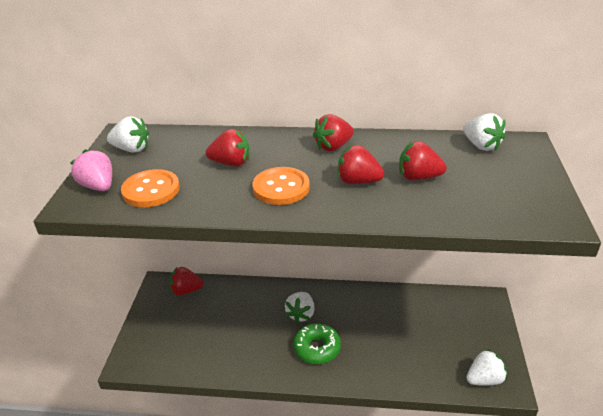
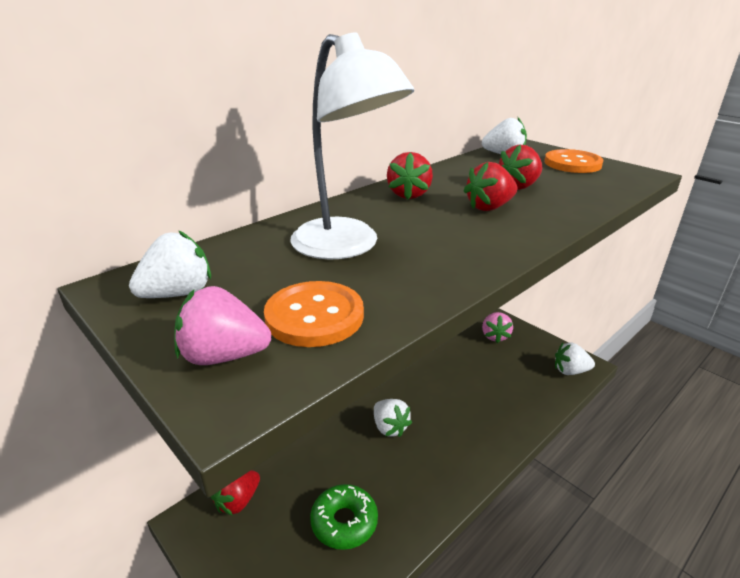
camera: 50 degrees left, 5 degrees down
(231, 163) = (347, 246): red strawberry -> white lamp
(281, 188) = (445, 241): orange button -> orange button (572, 163)
(317, 348) = (445, 444): green donut -> green donut (344, 522)
(465, 313) = (495, 336): none -> pink strawberry
(484, 379) = (570, 371): white strawberry -> white strawberry turned 105 degrees counterclockwise

